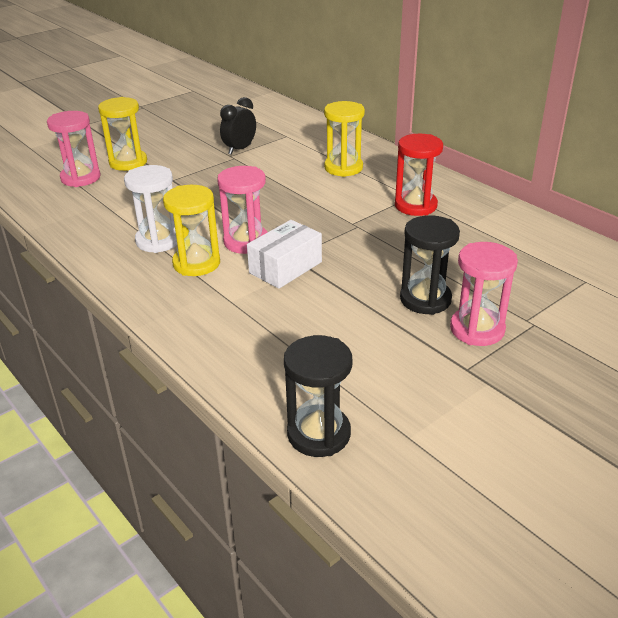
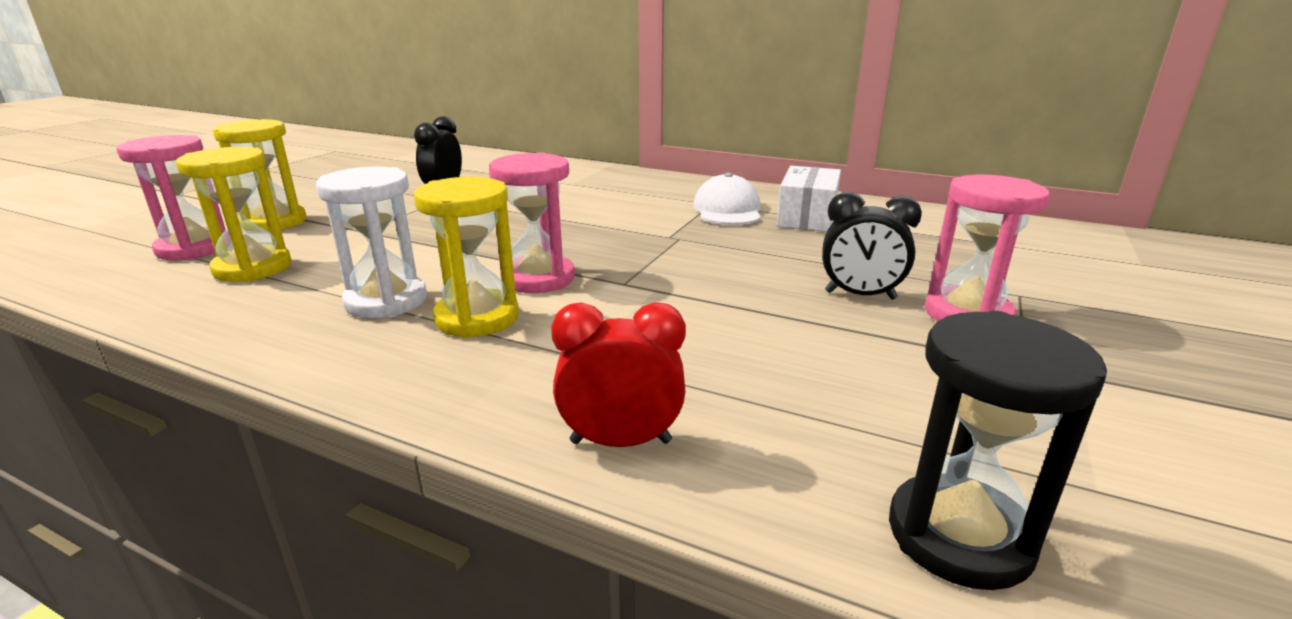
camera: 25 degrees left, 10 degrees down
(214, 352) = (621, 442): none -> red clock
(285, 267) = (627, 297): white box -> white box (807, 217)
(343, 168) = (600, 190): yellow hourglass -> yellow hourglass (253, 268)
(415, 206) = (727, 210): red hourglass -> white cap
(425, 299) = (860, 295): black hourglass -> black clock

